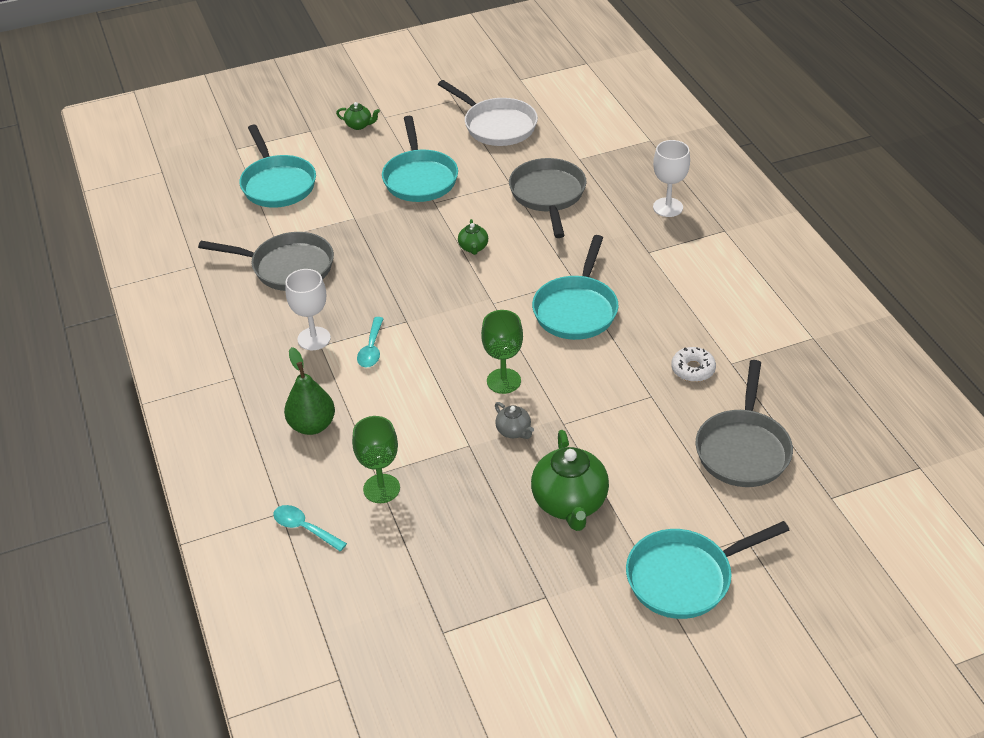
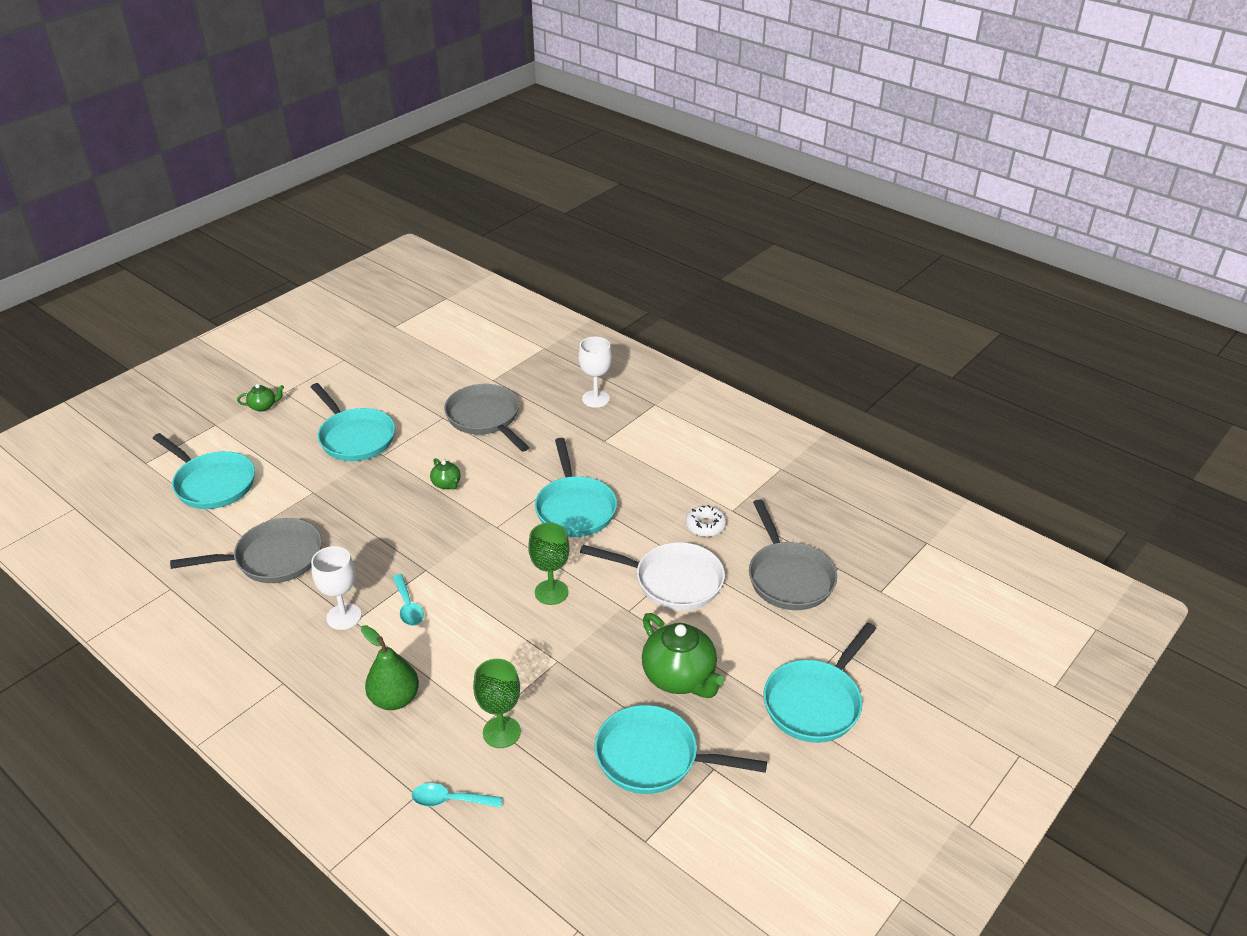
camera: 30 degrees left, 5 degrees down
(496, 126) = (399, 372): white pan -> white pan (673, 581)
(498, 564) = (654, 757): none -> turquoise pan
(514, 431) = (589, 633): grey teapot -> none

